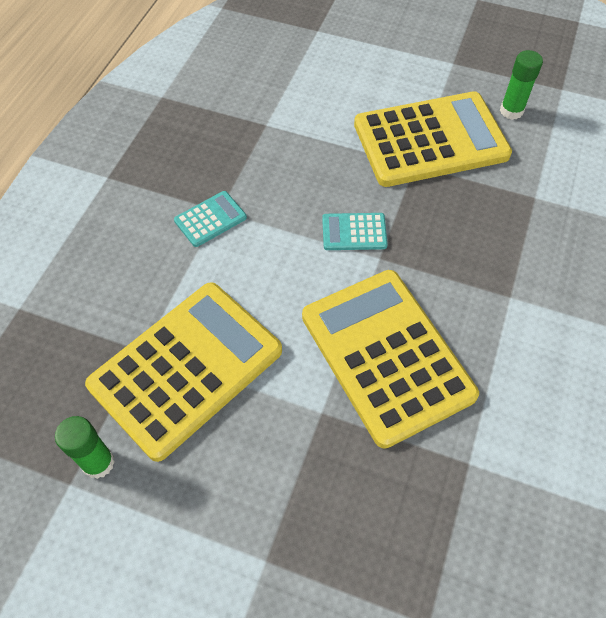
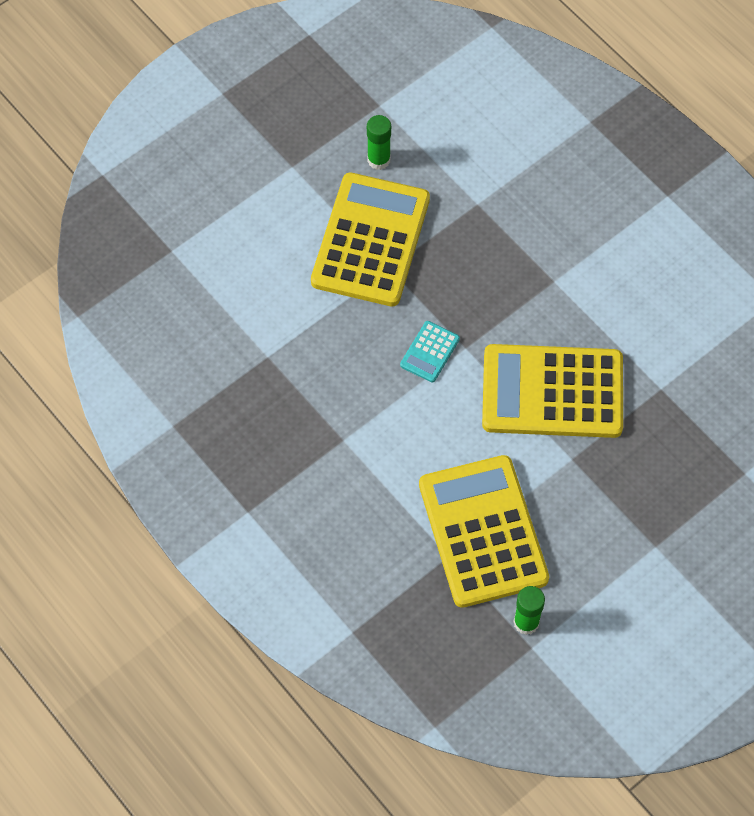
camera: 60 degrees left, 5 degrees up
(210, 219) = (349, 451): turquoise calculator -> none

